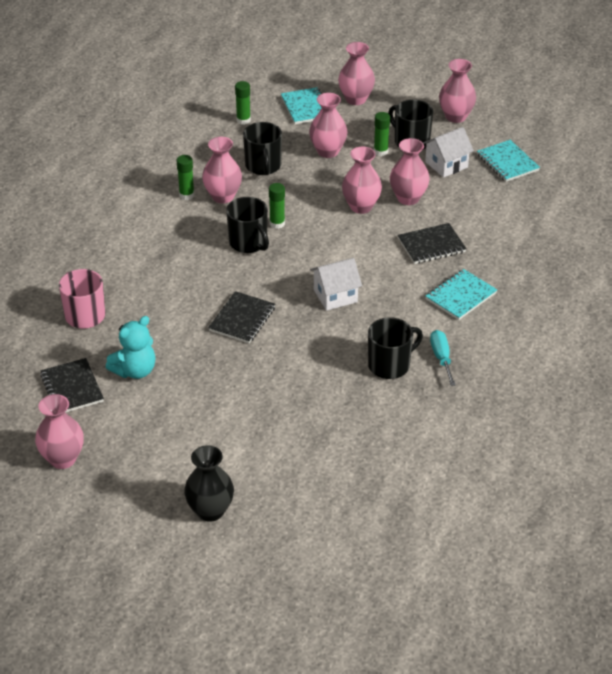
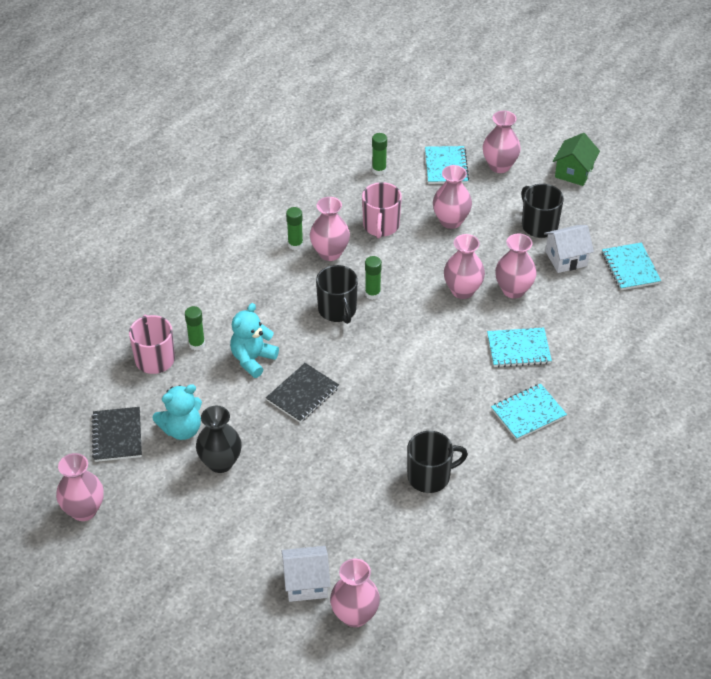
camera: 15 degrees right, 5 degrees up
(182, 298) = (252, 359): none -> turquoise teddy bear
(210, 511) = (202, 598): black vase -> black vase (220, 463)
(263, 166) = (381, 226): black mug -> pink mug
(335, 296) = (402, 387): white house -> white house (306, 583)
(381, 151) = (504, 231): green glue stick -> green glue stick (197, 344)
(426, 94) = (574, 172): none -> green house
(431, 245) = (518, 349): black notebook -> turquoise notebook
(441, 358) = (484, 479): turquoise screwdriver -> none
(455, 116) = (595, 204): pink vase -> pink vase (355, 615)

